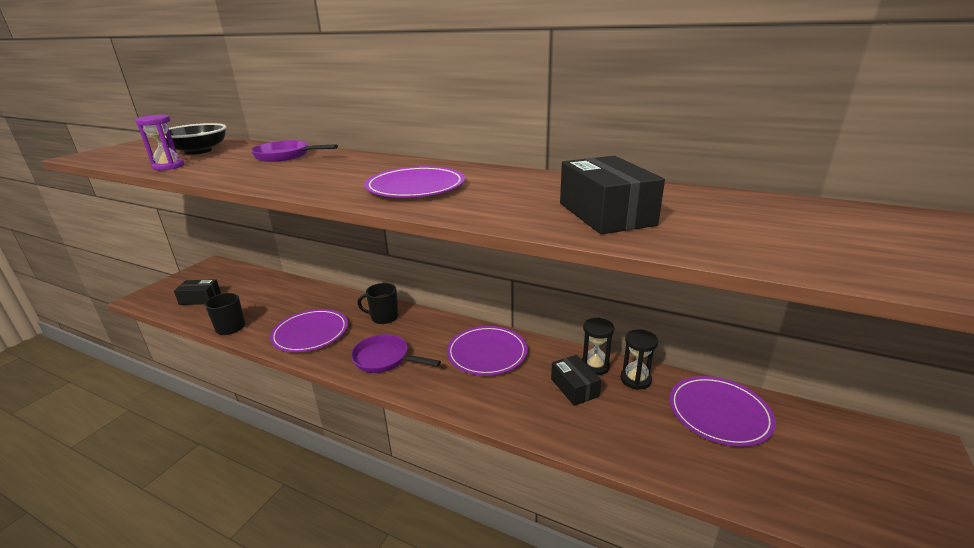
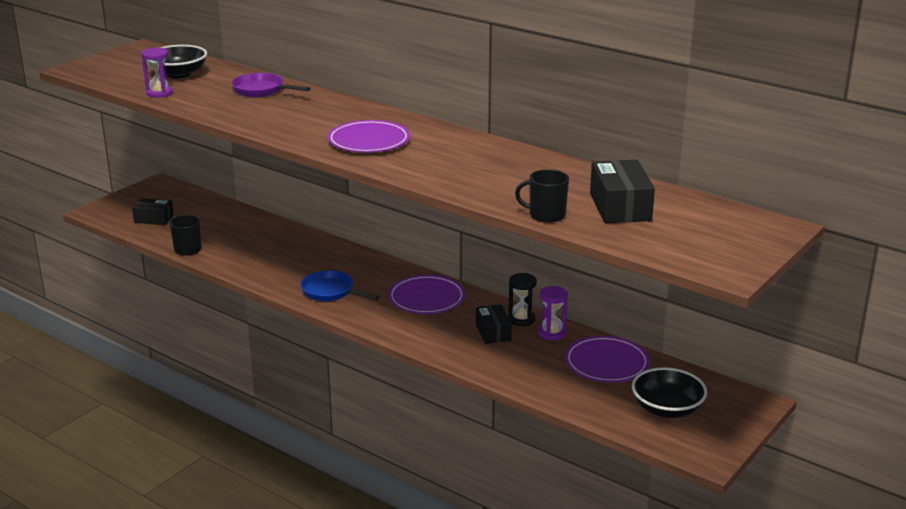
camera: 10 degrees right, 0 degrees up
(310, 333) = (264, 263): purple plate -> none
(384, 317) = (336, 257): black mug -> black mug (546, 215)
(385, 359) = (331, 292): purple pan -> blue pan
(606, 214) = (498, 182): black box -> black box (620, 207)
(635, 379) = (552, 333): black hourglass -> purple hourglass
(841, 478) = (667, 409): none -> black bowl

